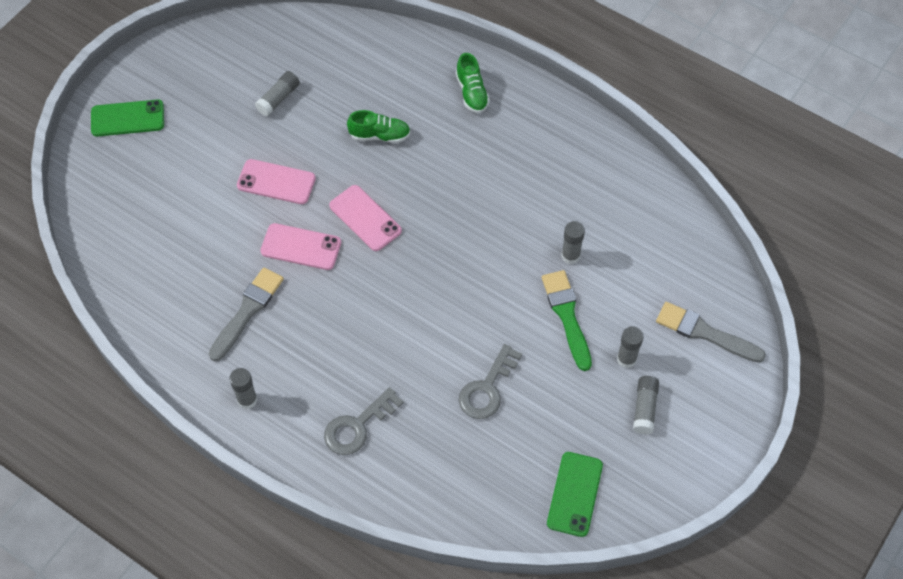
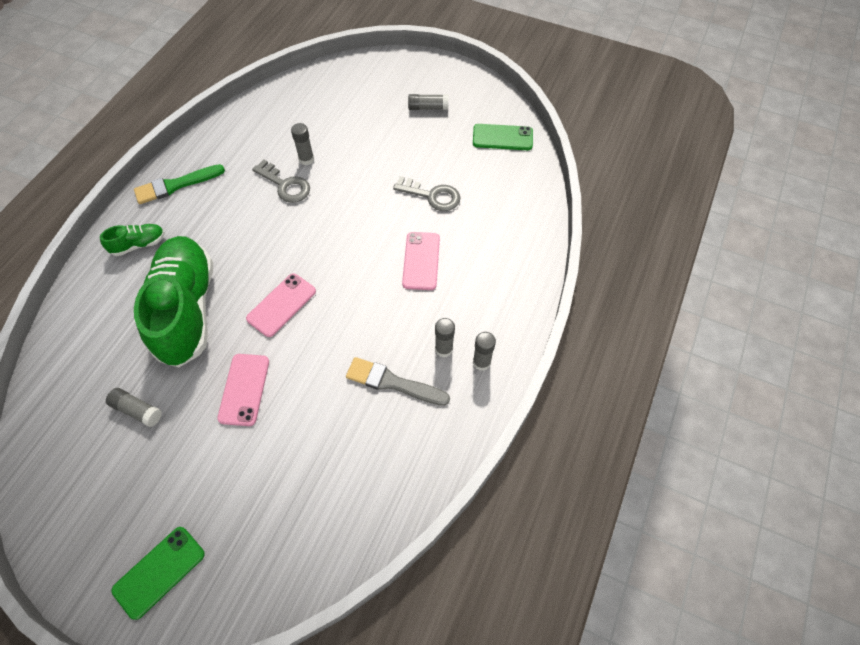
camera: 100 degrees left, 0 degrees up
(127, 118) = (159, 572): green phone -> green phone turned 60 degrees clockwise
(301, 247) = (317, 352): pink phone -> pink phone (421, 261)
(357, 426) = (485, 275): grey key -> grey key (285, 185)
(379, 135) = (187, 309): green shoe -> green shoe, size x2.38
(567, 315) = (360, 156): green brush -> green brush (175, 185)
(626, 359) = (391, 120): grey glue stick -> grey glue stick (444, 349)
(704, 333) = (362, 82): grey brush -> none

